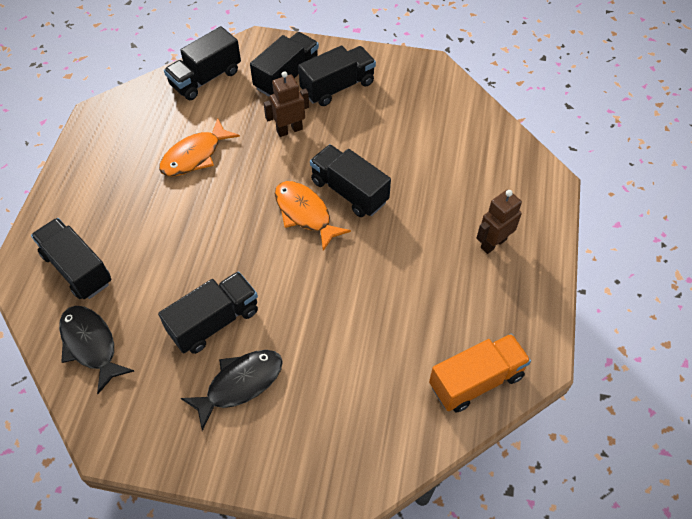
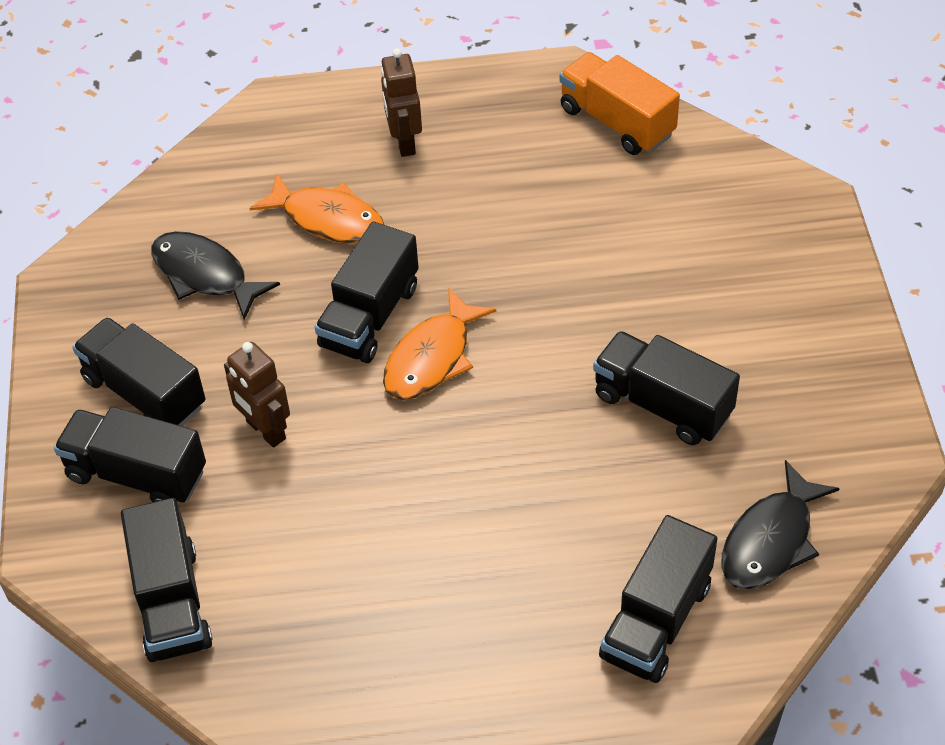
camera: 105 degrees left, 5 degrees down
(195, 156) = (366, 547): orange fish -> orange fish (327, 219)
(206, 78) = (171, 602): black truck -> black truck turned 45 degrees clockwise
(240, 384) = (738, 344): black fish -> black fish (205, 275)
(493, 243) = (404, 142): brown robot -> brown robot turned 45 degrees clockwise

